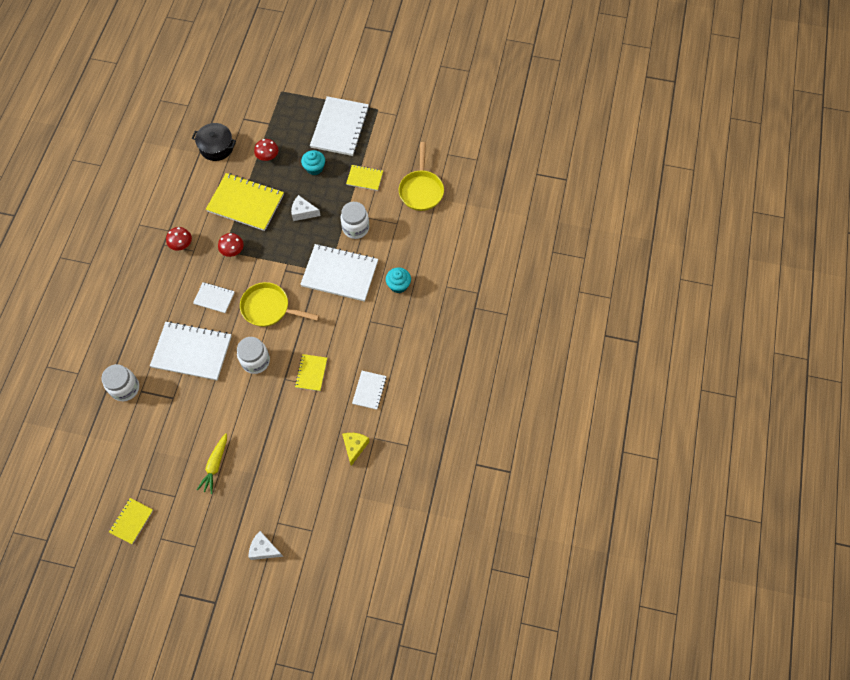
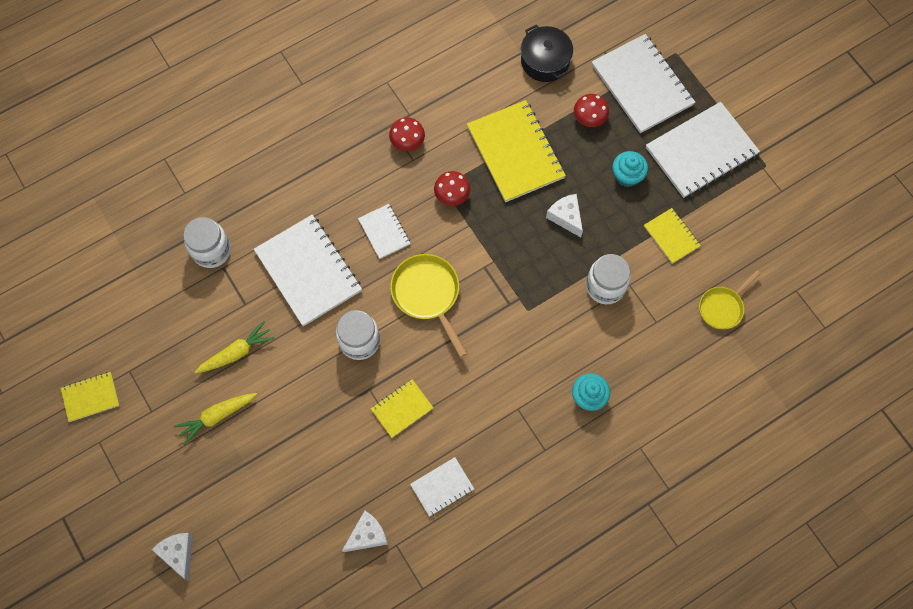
camera: 45 degrees right, 5 degrees up
(193, 425) = (237, 352): none -> yellow carrot
(340, 273) = (538, 324): white notebook -> white notebook (642, 85)
(354, 447) = (367, 535): yellow cheese -> white cheese
(421, 190) = (722, 307): yellow pan -> yellow pan, size x0.65

